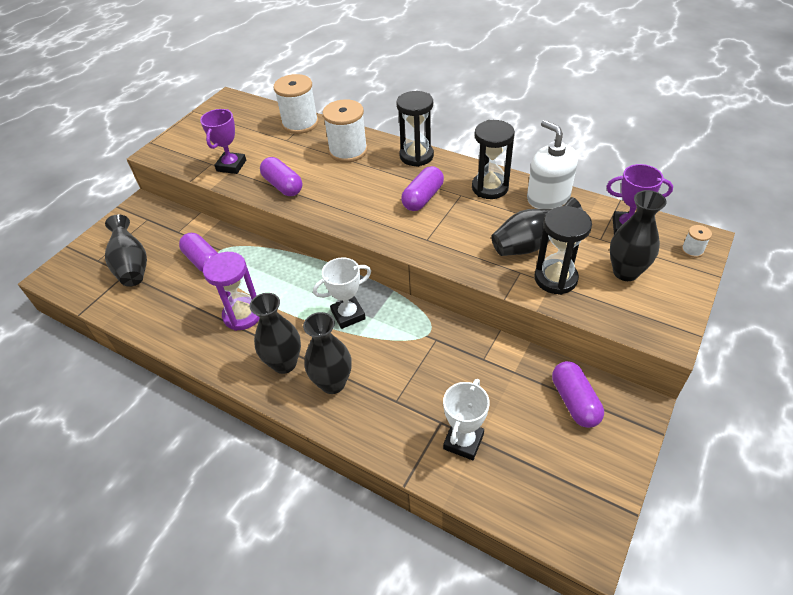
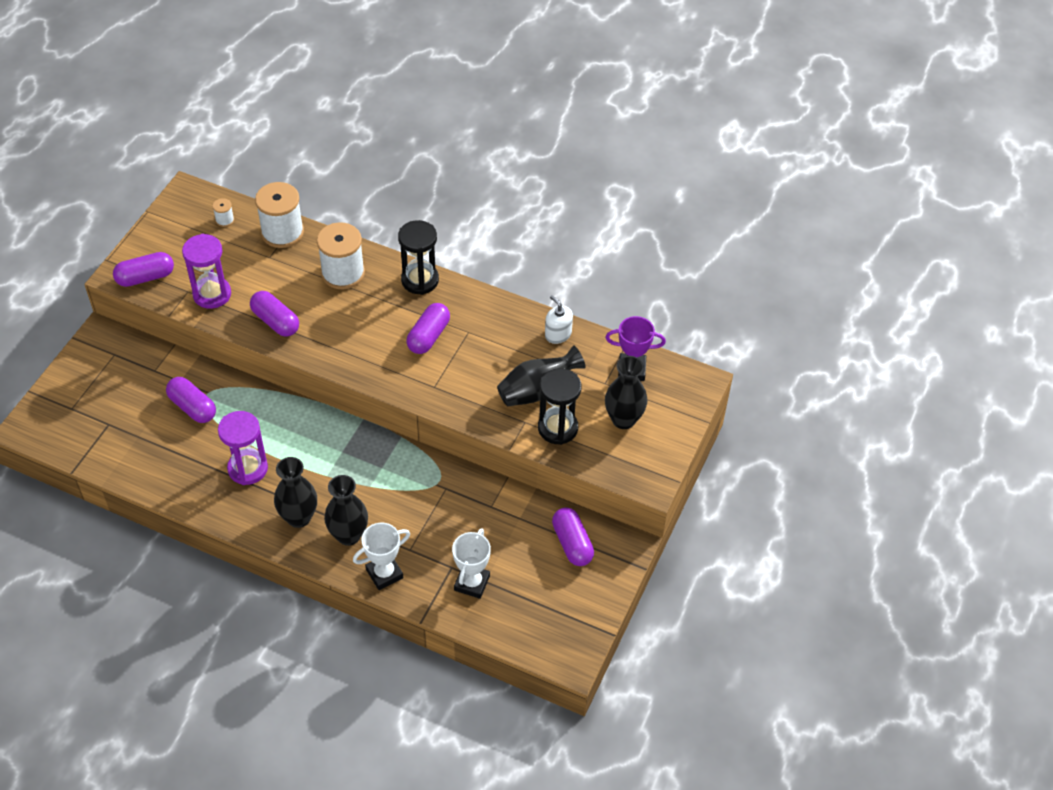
camera: 10 degrees left, 5 degrees up
(132, 266) = (113, 414): black vase -> none
(178, 154) = (145, 277): none -> purple capsule
(231, 166) = (212, 294): purple trophy -> purple hourglass
(348, 315) = (357, 465): white trophy -> white trophy (384, 573)
(490, 188) = (499, 322): black hourglass -> none
(548, 197) = (558, 334): white soap dispenser -> white soap dispenser, size x0.60
(692, 250) = (689, 394): white spool -> white spool (224, 220)

